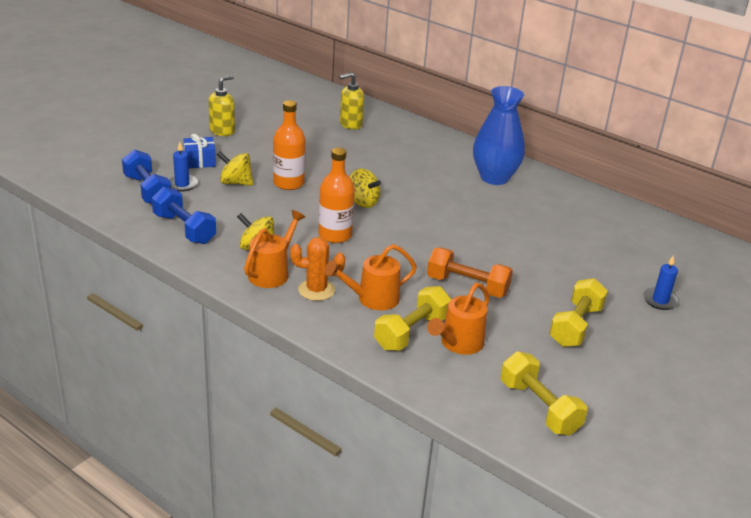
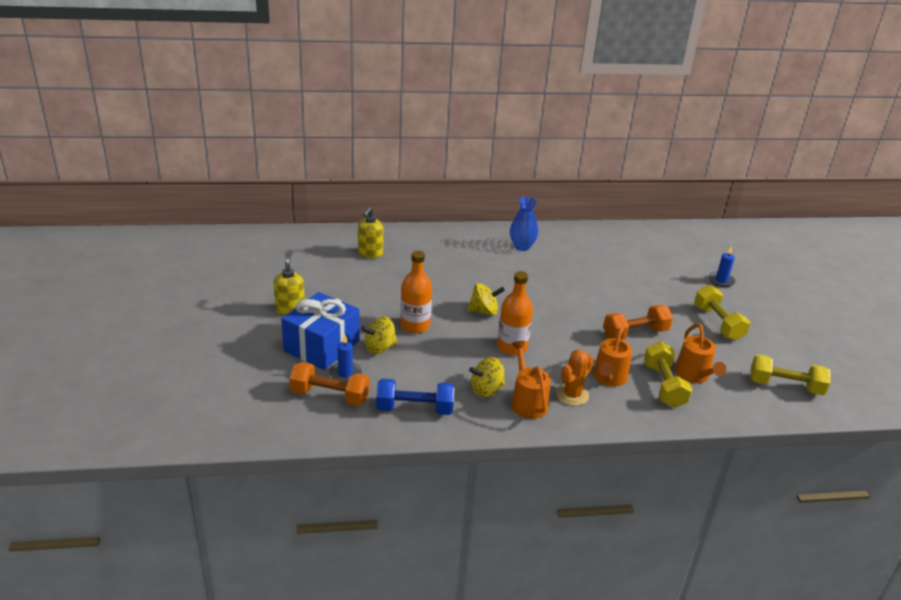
camera: 45 degrees left, 0 degrees up
(147, 191) = (330, 396): blue dumbbell -> orange dumbbell
(200, 161) = (321, 346): blue gift -> blue gift, size x1.92
(494, 178) = (522, 246): blue vase -> blue vase, size x0.66

